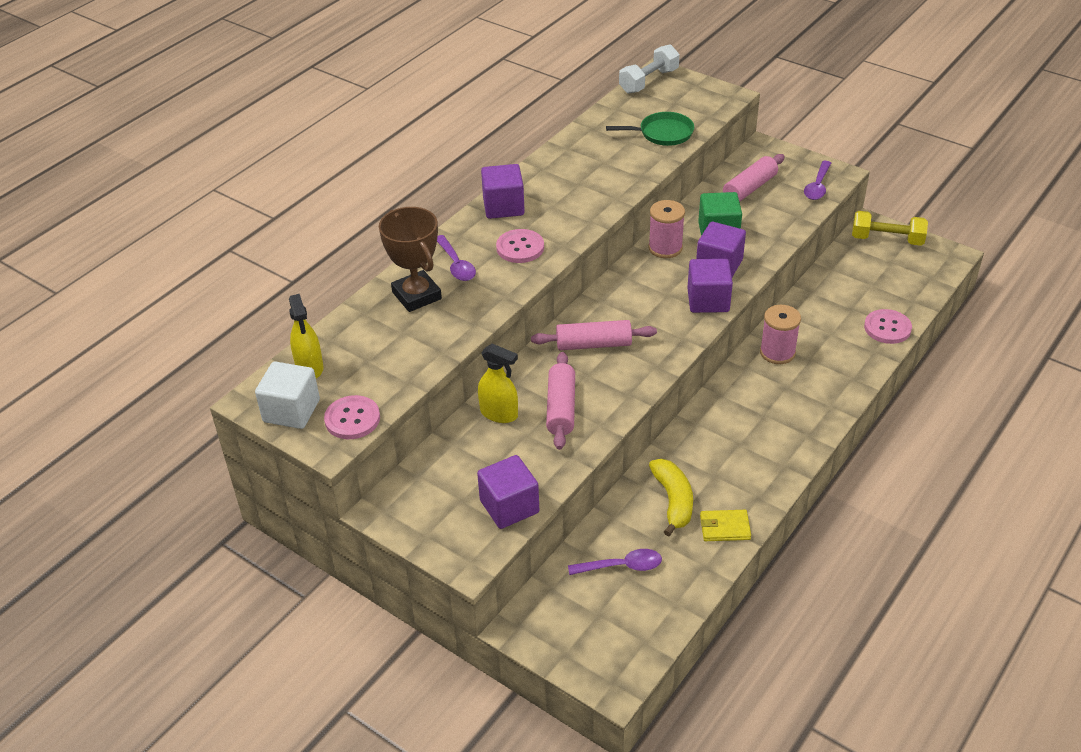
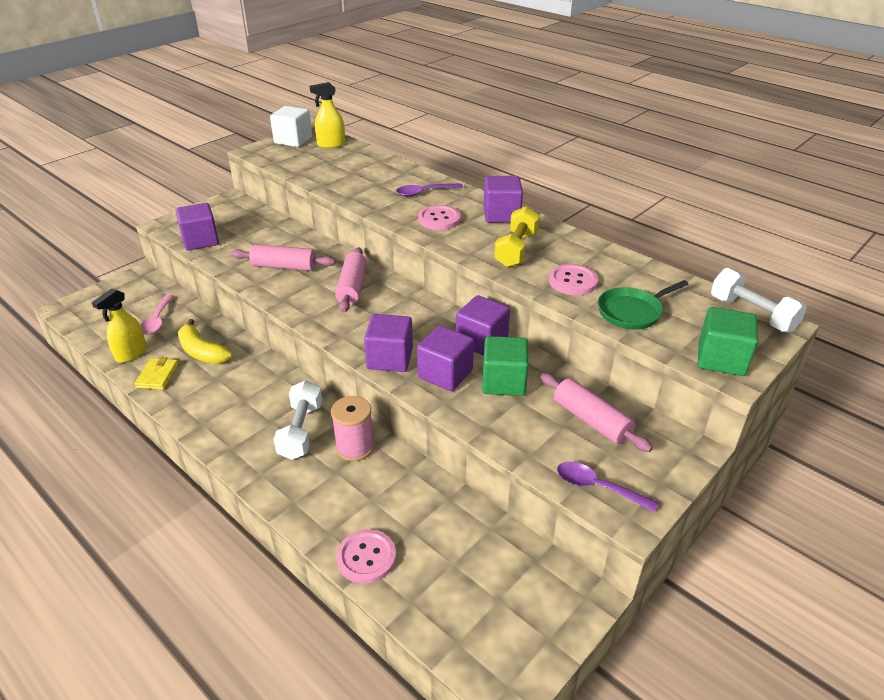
camera: 95 degrees right, 5 degrees down
(352, 419) = (273, 156): pink button -> pink button (573, 281)
(417, 295) = (391, 177): brown trophy -> none
(499, 414) = (293, 241): yellow spray bottle -> yellow spray bottle (131, 354)
(621, 566) = (157, 320): purple spoon -> pink spoon
(663, 133) = (632, 312): green pan -> green pan turned 60 degrees clockwise
(665, 248) = (481, 341): pink spool -> purple cube
(673, 501) = (202, 352): yellow banana -> yellow banana turned 45 degrees clockwise
(712, 98) = (721, 359): none -> green cube
(769, 391) = (301, 431): none -> white dumbbell
(887, 239) = (551, 608): yellow dumbbell -> yellow dumbbell (516, 250)

